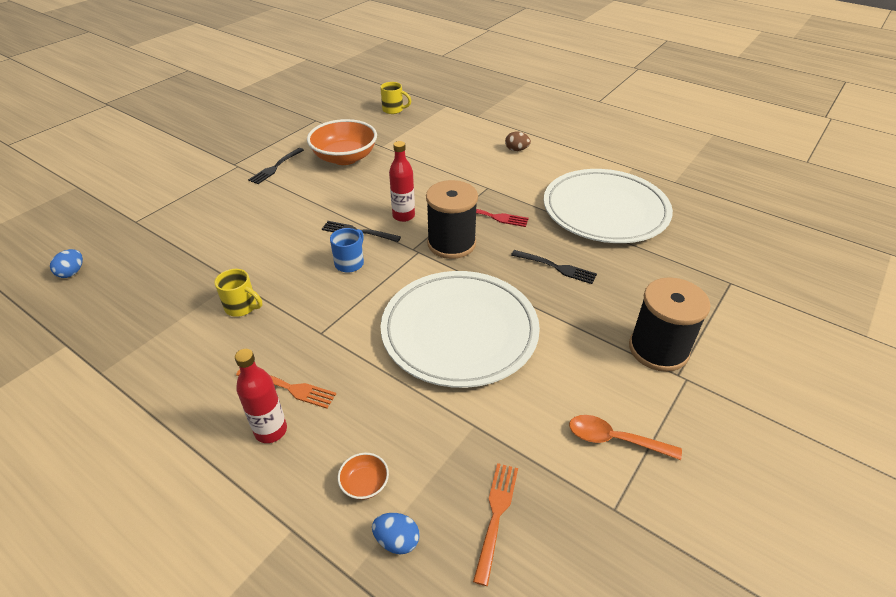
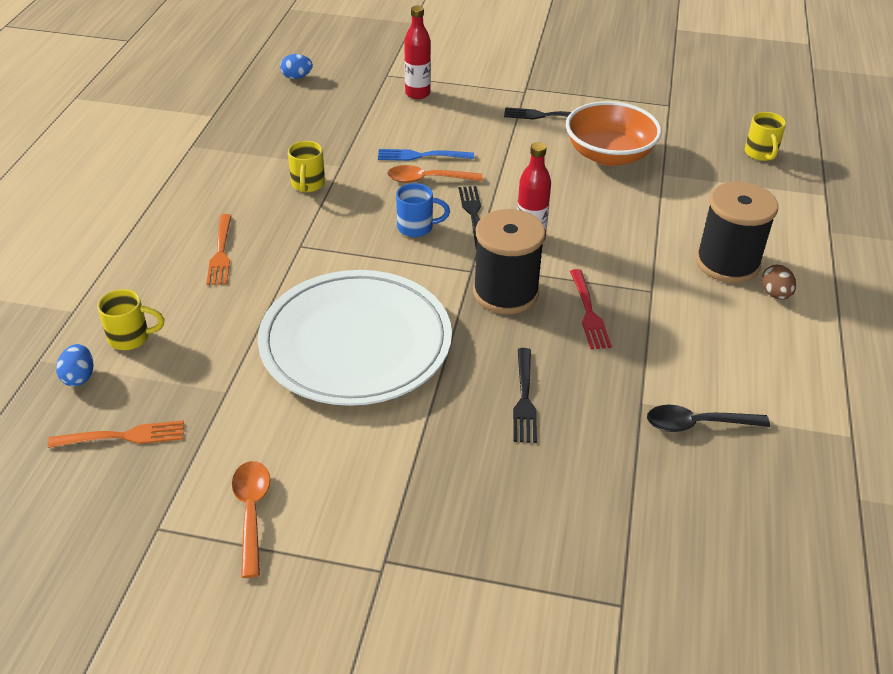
camera: 65 degrees right, 0 degrees up
(265, 235) = (422, 156): none -> blue fork
(271, 431) = (168, 261): red bottle -> red bottle (417, 93)
(297, 241) = (427, 179): none -> orange spoon
(364, 484) = (131, 338): orange bowl -> yellow mug
(605, 210) = (697, 424): white plate -> black spoon
(658, 349) = (422, 533): black spool -> black spool (727, 263)

